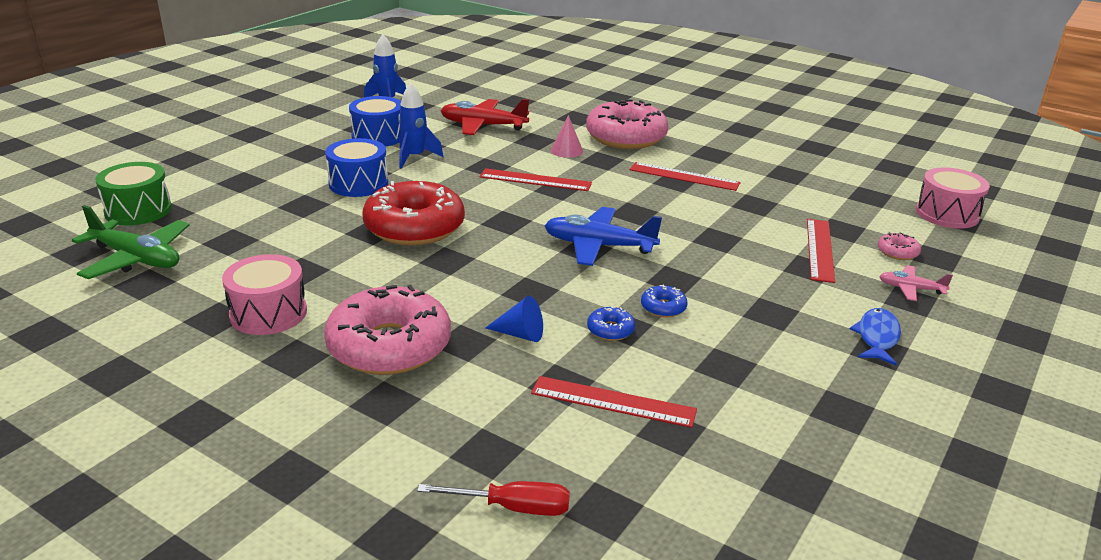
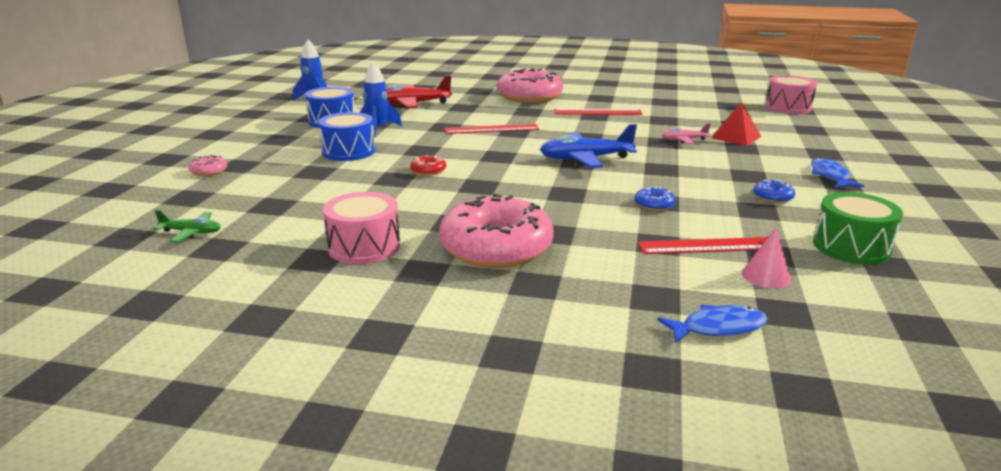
camera: 20 degrees left, 5 degrees down
(137, 259) = (191, 232): green plane -> green plane, size x0.54
(138, 210) = (156, 199): green drum -> green drum (851, 247)
(414, 227) = (428, 170): red donut -> red donut, size x0.40
(513, 507) = (718, 328): red screwdriver -> blue fish
(520, 334) = (591, 220): blue cone -> none
(566, 150) = (495, 109): pink cone -> pink cone (766, 276)
(663, 307) = (674, 185): blue donut -> blue donut (773, 197)
(820, 249) = (736, 137): red ruler -> red pyramid
(897, 252) = (784, 131): pink donut -> pink donut (209, 171)
(910, 289) = (817, 148): pink plane -> pink plane (683, 140)

